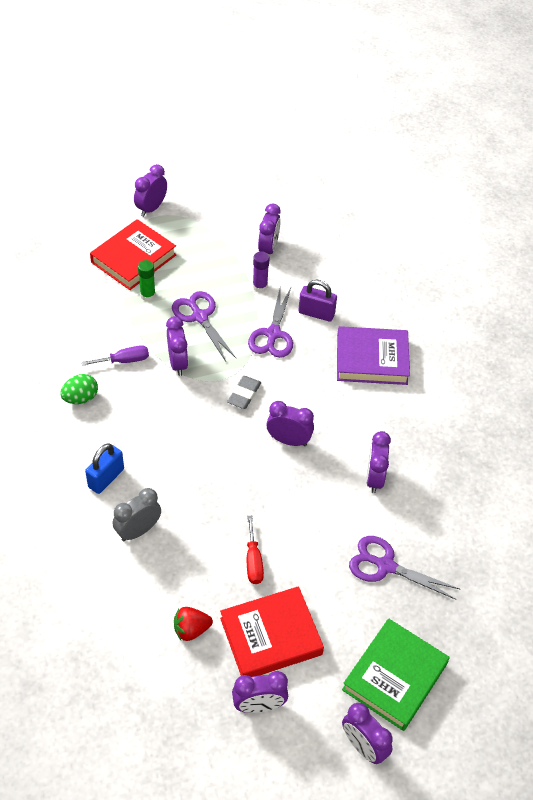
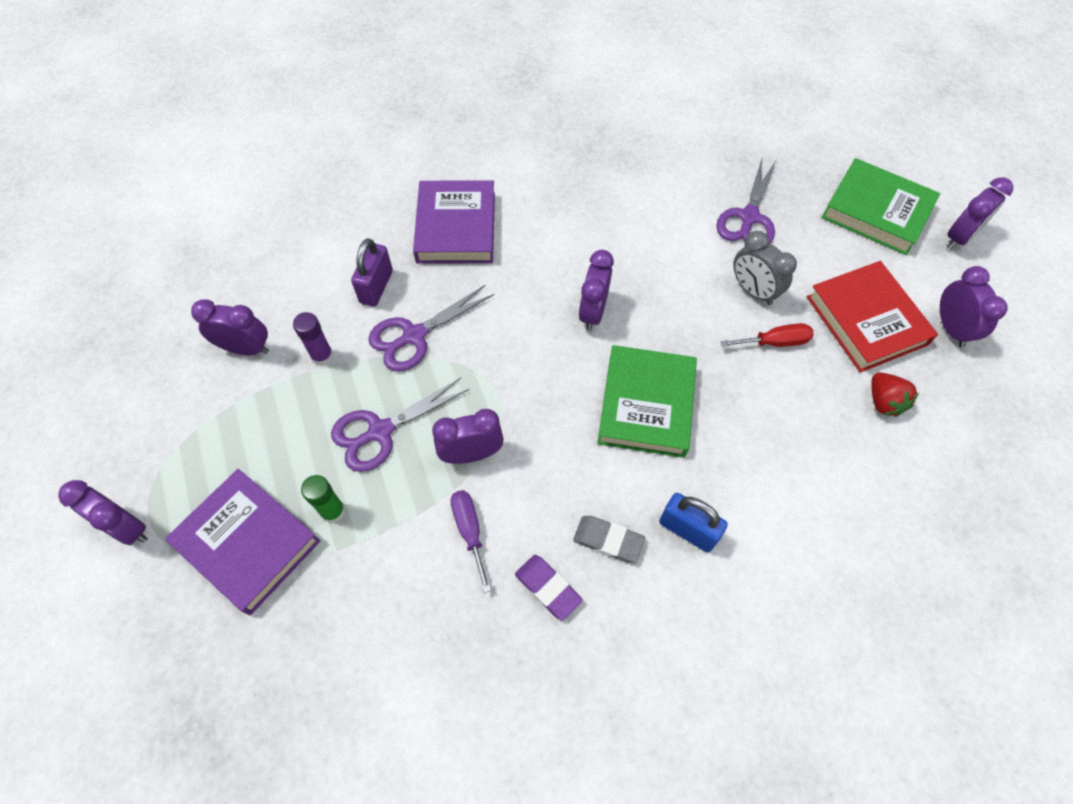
camera: 90 degrees left, 10 degrees up
(80, 398) = (548, 588): green egg -> purple eraser
(133, 258) = (248, 543): red book -> purple book
(138, 531) = (763, 477): grey clock -> grey clock (753, 290)
(204, 465) = (646, 405): none -> green book
(244, 394) = (523, 365): grey eraser -> grey eraser (608, 540)
(273, 334) = (414, 336): purple scissors -> purple scissors turned 135 degrees clockwise
(374, 478) = (635, 226): purple clock -> none

